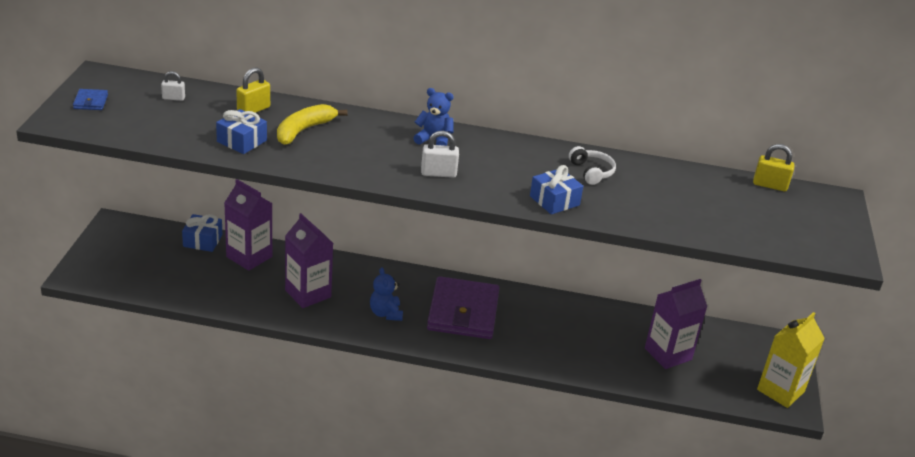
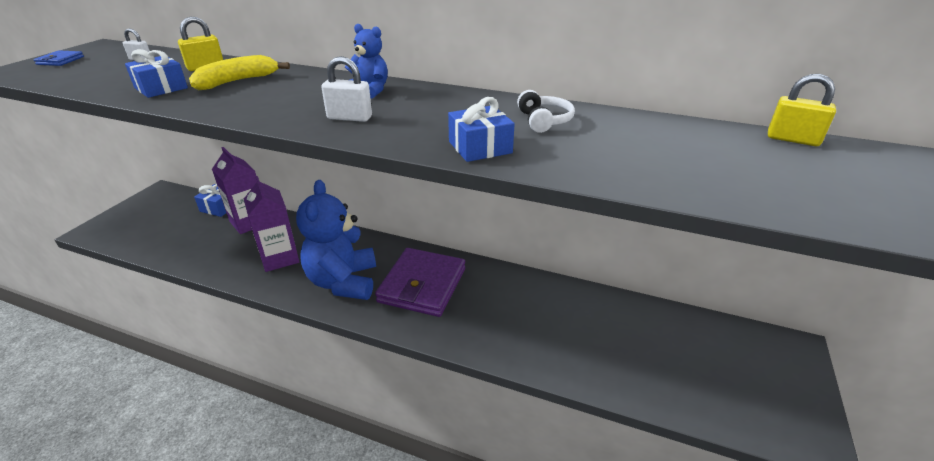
camera: 15 degrees right, 0 degrees up
(386, 313) = (343, 282): blue teddy bear -> blue teddy bear, size x2.04
(668, 354) = (642, 349): purple carton -> none
(780, 390) = (792, 414): yellow carton -> none

